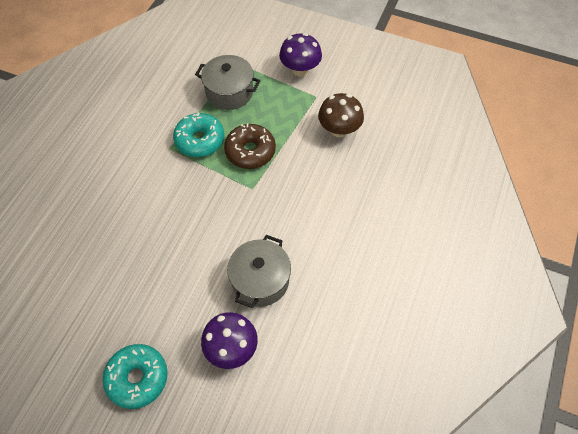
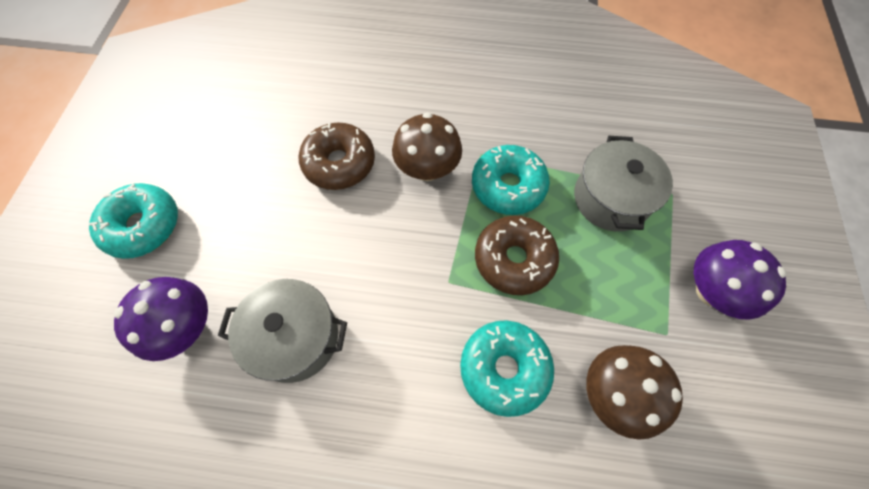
camera: 75 degrees right, 5 degrees up
(139, 234) = (339, 163): none -> brown donut
(167, 181) = (427, 169): none -> brown mushroom
(312, 174) = (504, 369): none -> turquoise donut

